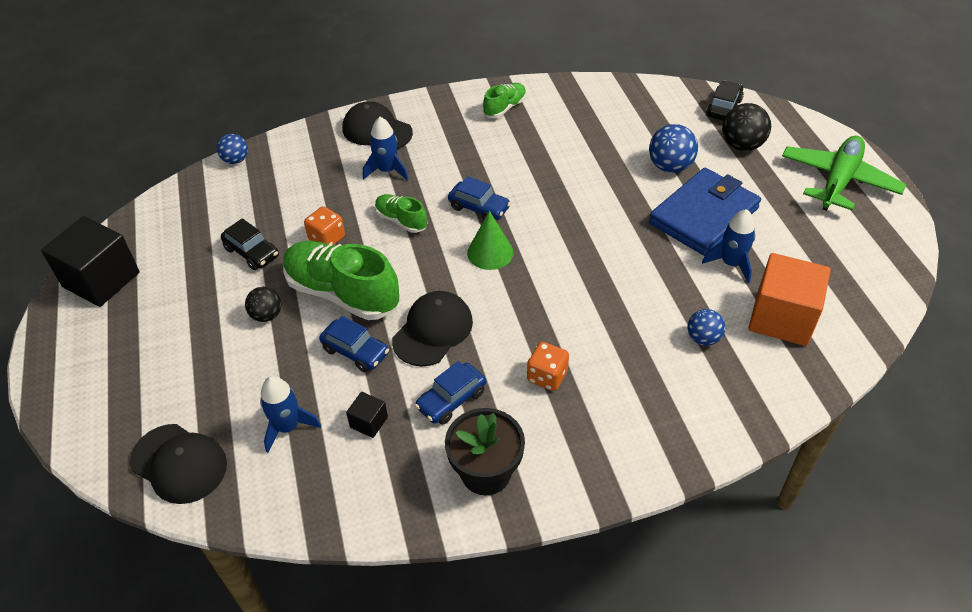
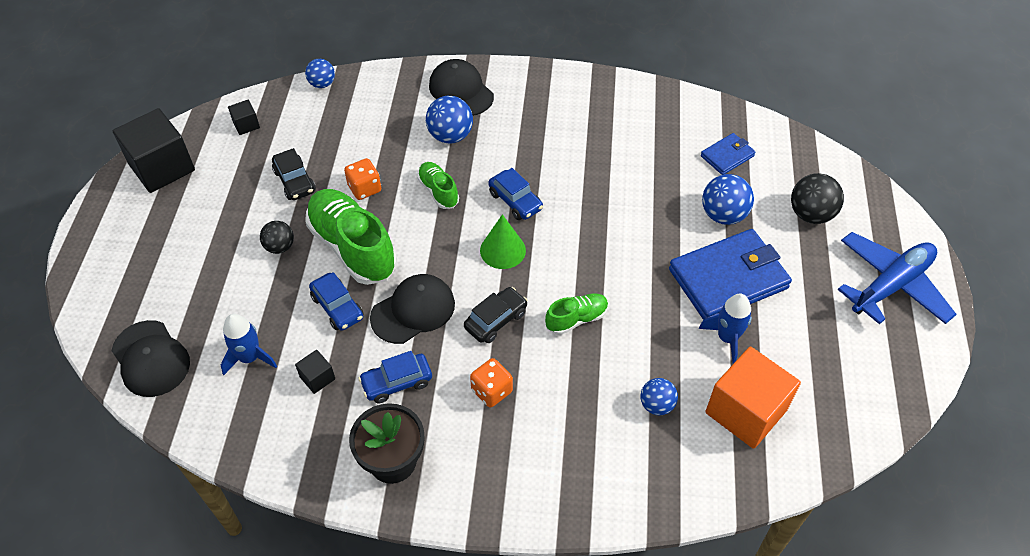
camera: 20 degrees right, 5 degrees up
(174, 216) = (246, 125): none -> black cube
(387, 170) = (450, 136): blue rocket -> blue ball
(505, 108) = (593, 101): green shoe -> green shoe (576, 319)
(646, 120) = (727, 156): none -> blue wallet
(723, 108) = (815, 167): black car -> black car (496, 320)
(838, 181) = (891, 285): green plane -> blue plane

